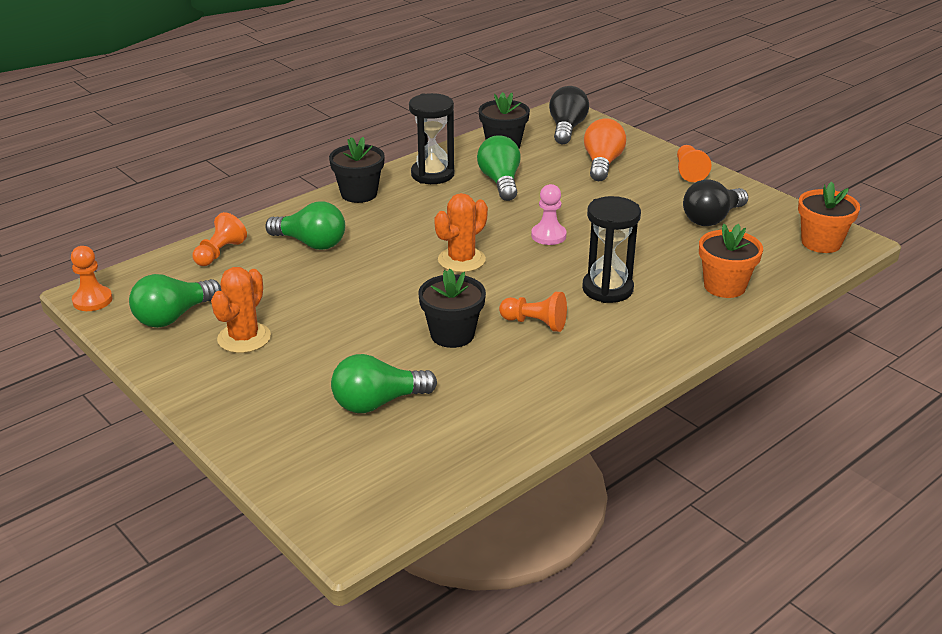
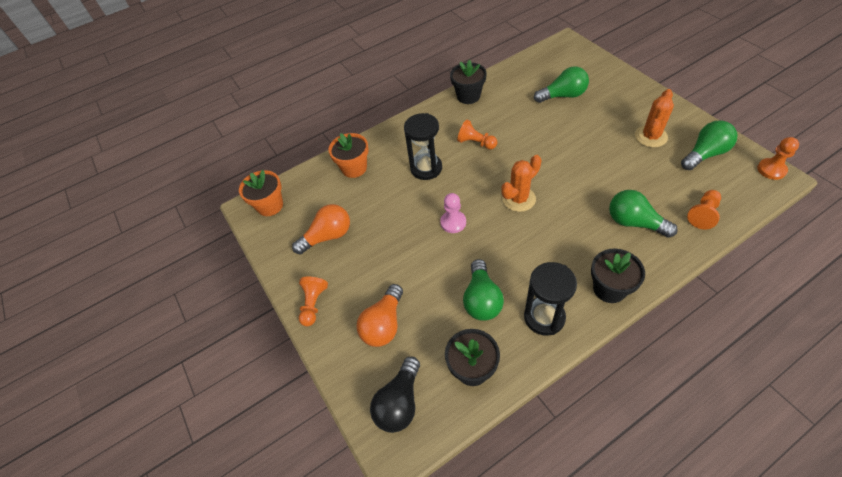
camera: 165 degrees left, 20 degrees up
(452, 334) = (525, 136): black flower pot -> black flower pot (468, 96)
(712, 219) = (328, 236): black light bulb -> orange light bulb

